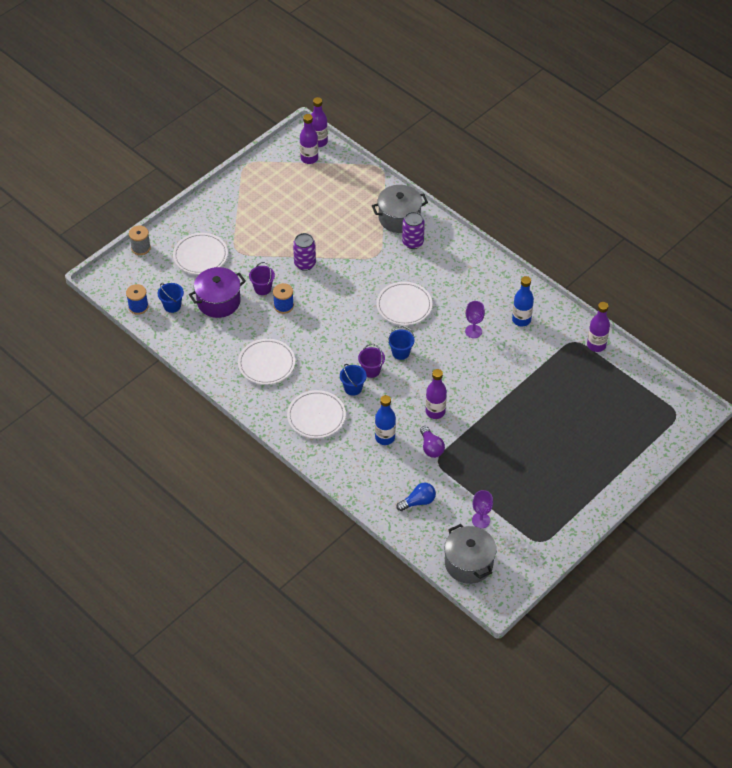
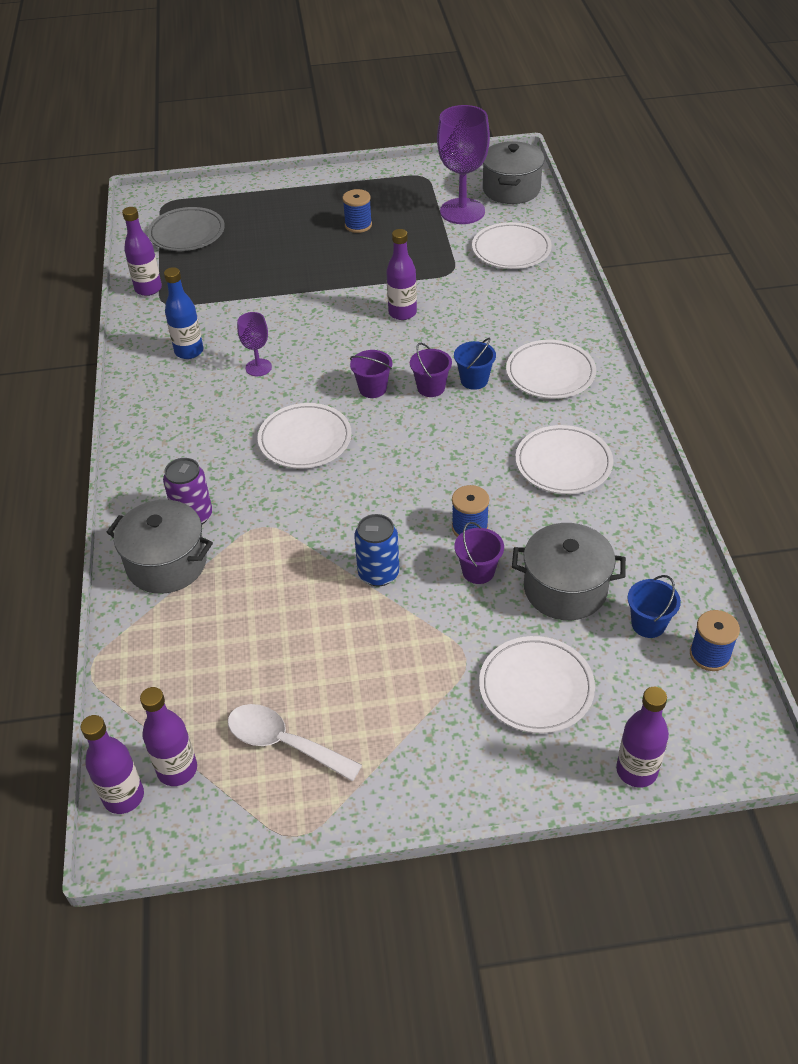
camera: 140 degrees left, 5 degrees down
(141, 248) = (636, 770): grey spool -> purple bottle
(218, 301) = (565, 589): purple pot -> grey pot
(280, 186) = (283, 743): none -> white spoon
(305, 264) = (378, 573): purple can -> blue can
(385, 438) = (487, 316): blue bottle -> none
(400, 352) = (372, 389): blue bucket -> purple bucket
(418, 502) = (511, 250): blue light bulb -> white plate
(431, 447) = (445, 285): purple light bulb -> none
(481, 520) = (462, 211): purple goblet -> purple goblet, size x1.98
(534, 467) = (358, 225): none -> blue spool
(629, 398) = (187, 233): none -> grey plate

